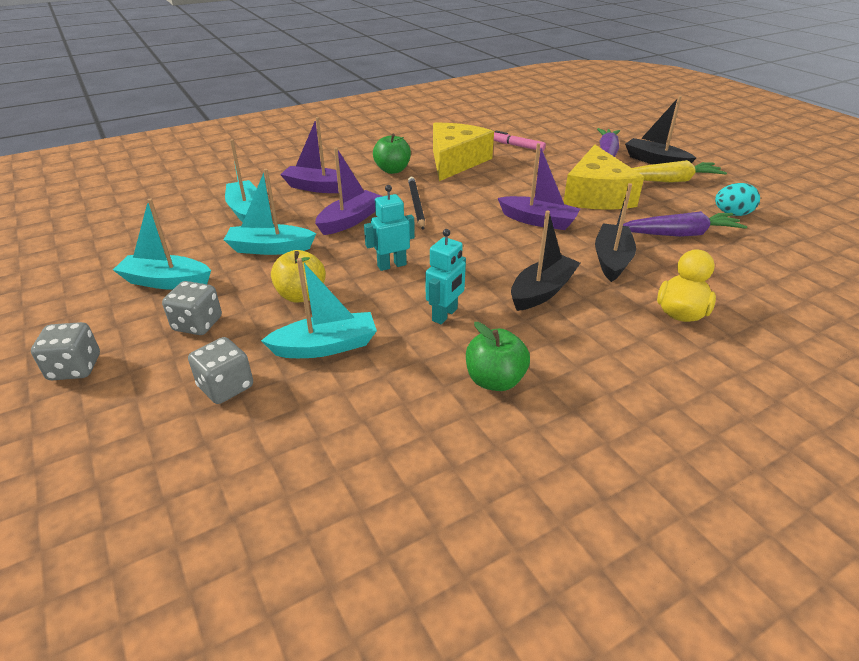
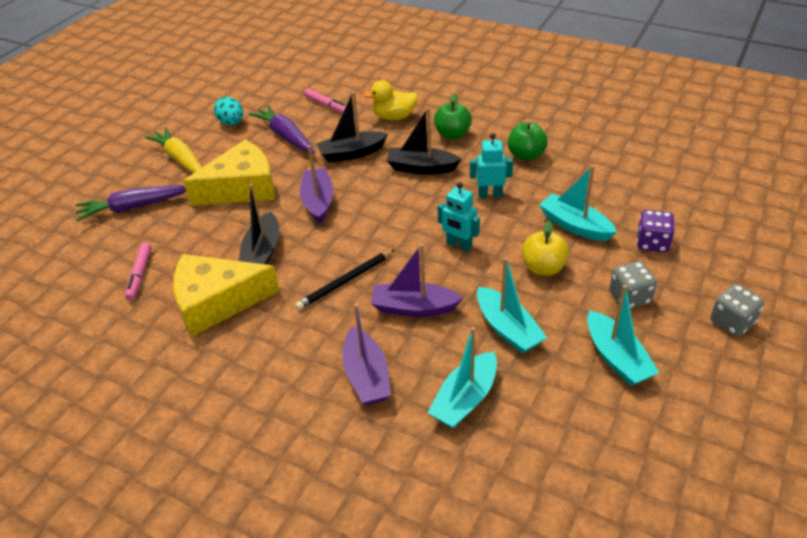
camera: 120 degrees left, 5 degrees up
(226, 387) = (652, 243): grey dice -> purple dice
(392, 170) = (275, 340): green apple -> green apple (452, 134)
(655, 161) = (135, 177): black boat -> black boat (262, 252)
(743, 275) = (326, 105): none -> pink marker

